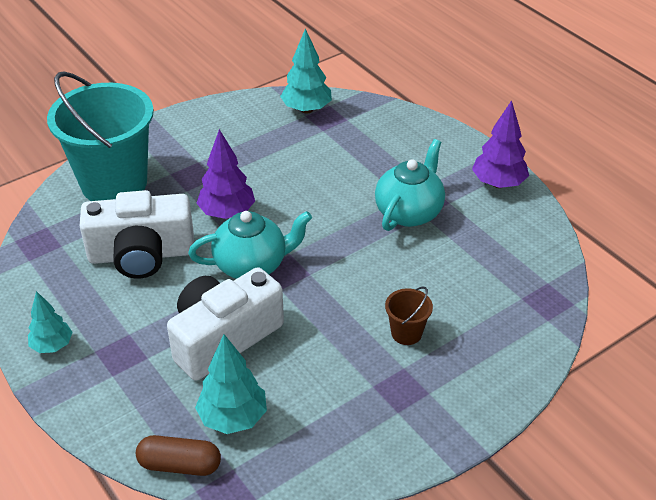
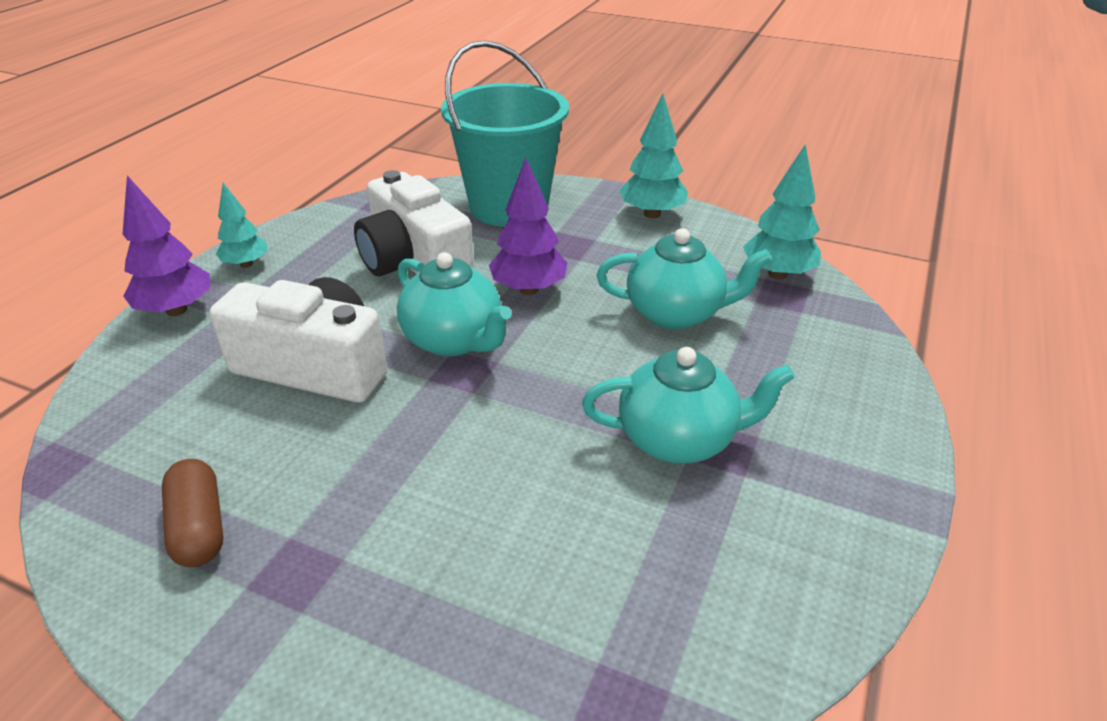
camera: 60 degrees right, 5 degrees down
(180, 465) = (92, 413): brown capsule -> brown capsule (199, 527)
(233, 418) = (181, 425): turquoise tree -> turquoise tree (652, 214)
(307, 164) = (676, 313): none -> turquoise teapot
(406, 333) = (418, 534): brown bucket -> none
(498, 183) = (854, 519): purple tree -> purple tree (176, 310)

